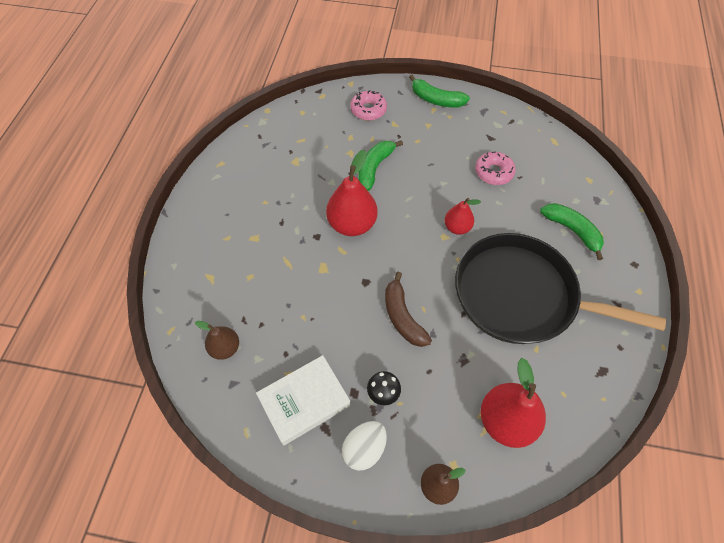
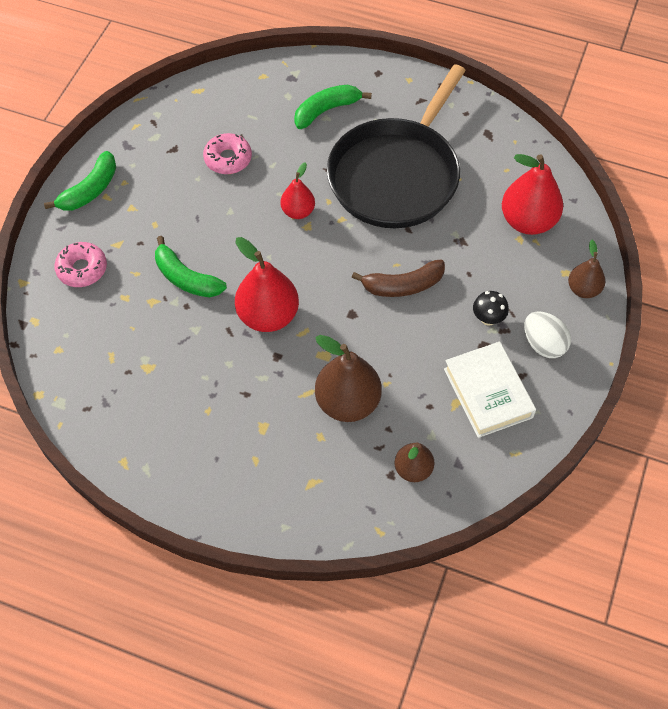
camera: 80 degrees left, 0 degrees up
(282, 291) = (347, 402): none -> brown pear

